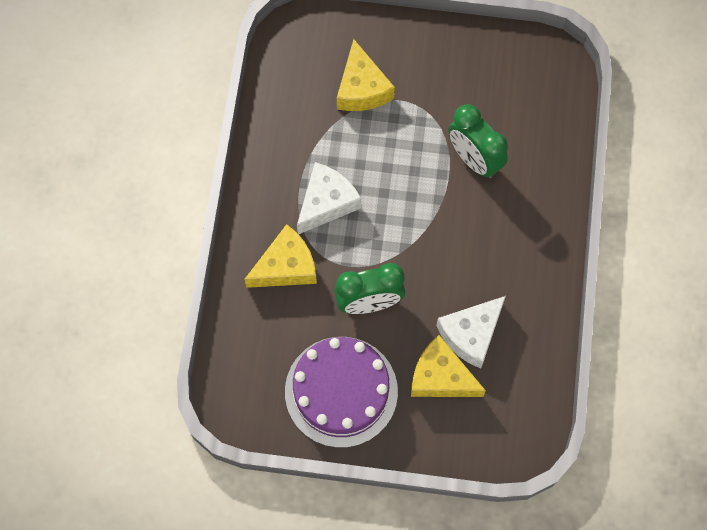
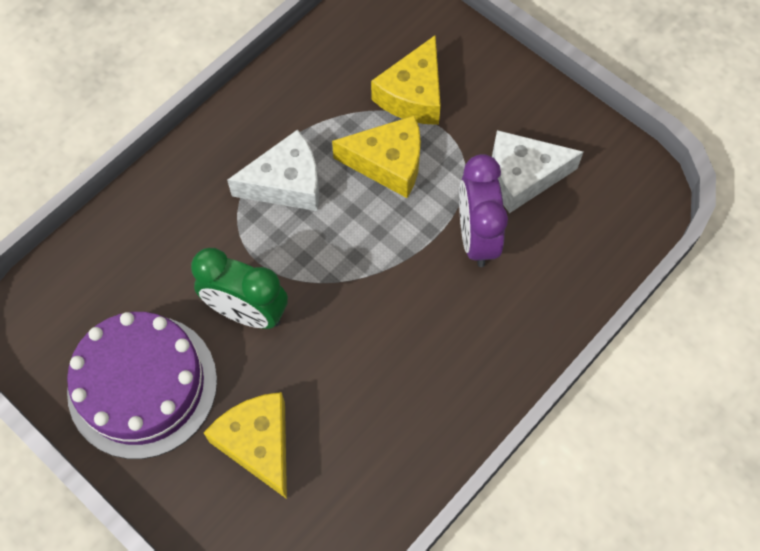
camera: 35 degrees right, 5 degrees down
(286, 266) = (194, 220): yellow cheese -> yellow cheese (388, 163)
(471, 334) = (328, 420): white cheese -> white cheese (523, 176)
(474, 159) = (476, 237): green clock -> purple clock

